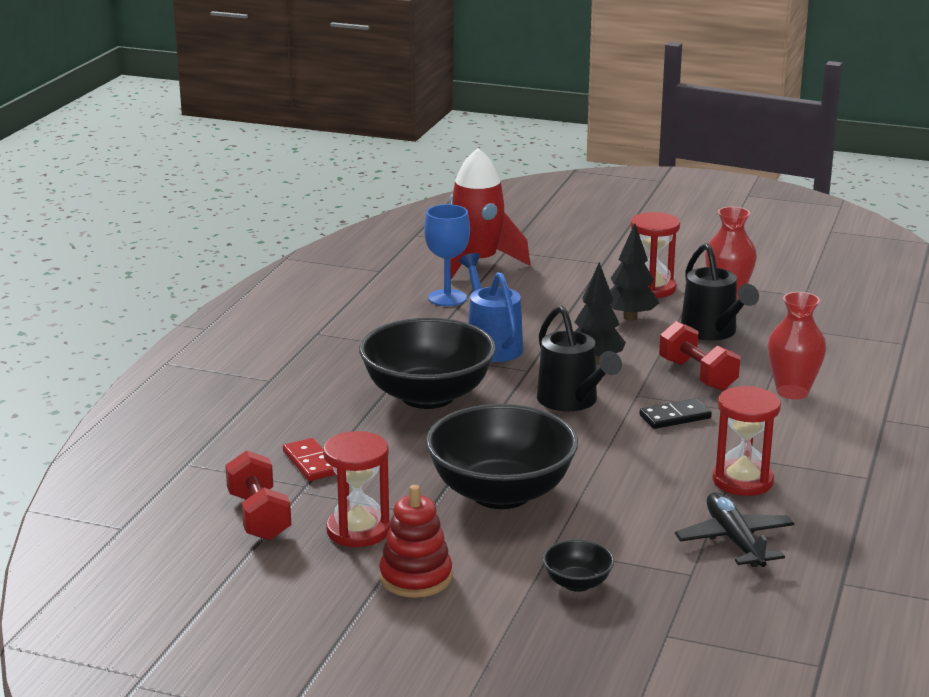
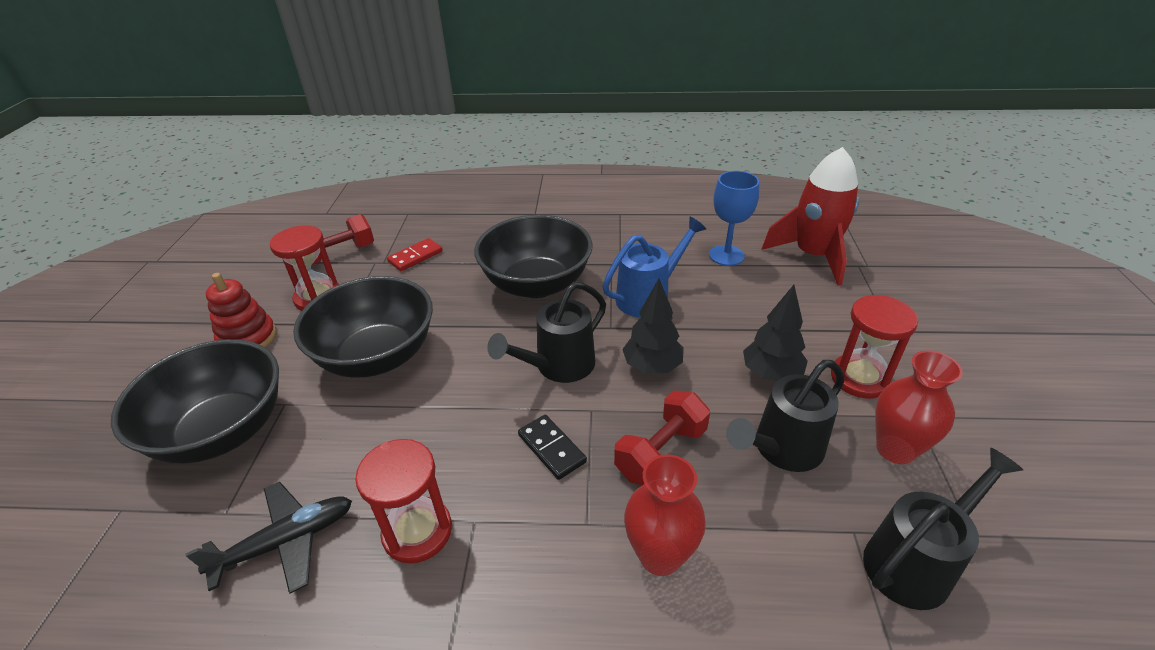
camera: 75 degrees right, 15 degrees up
(577, 583) = (223, 431): black bowl -> black bowl, size x2.31
(818, 316) = (915, 561): none -> black watering can

